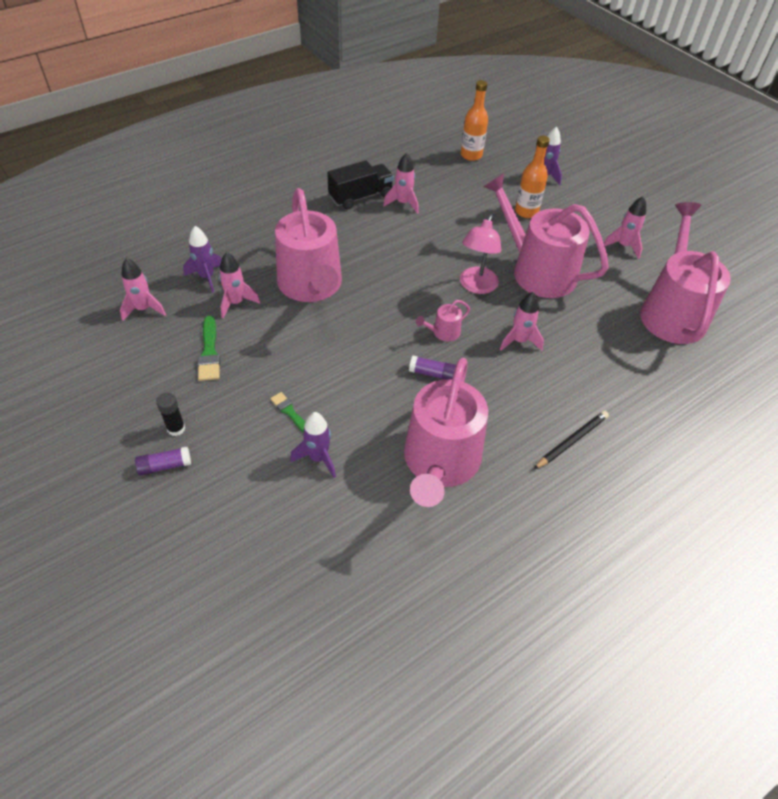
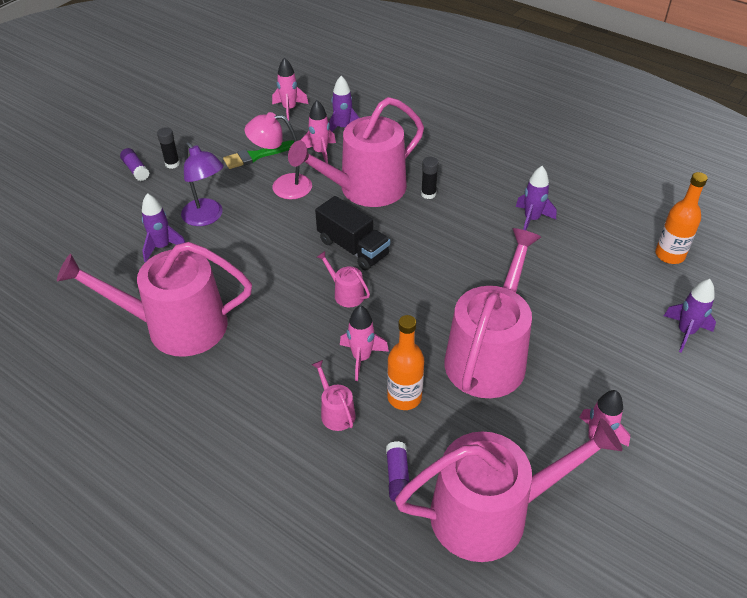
camera: 75 degrees right, 5 degrees down
(289, 412) = (207, 217): green brush -> purple lamp
(341, 249) = (428, 194): none -> black glue stick
(360, 196) = (519, 187): black truck -> black truck (353, 248)
(403, 203) = (531, 219): pink rocket -> purple rocket
(432, 373) = (285, 297): purple glue stick -> purple glue stick (398, 477)
(476, 286) = (430, 306): pink lamp -> pink lamp (283, 186)
(526, 211) = (595, 327): orange bottle -> orange bottle (404, 397)
(570, 370) = (335, 412): none -> pink watering can
(571, 441) = (231, 427): black pencil -> none

